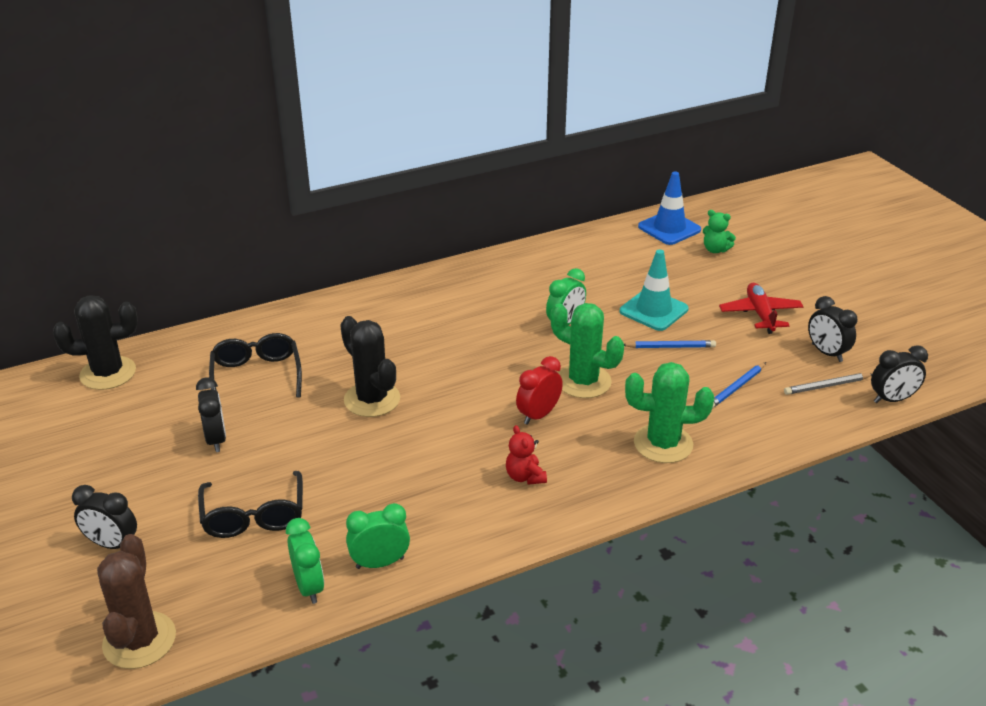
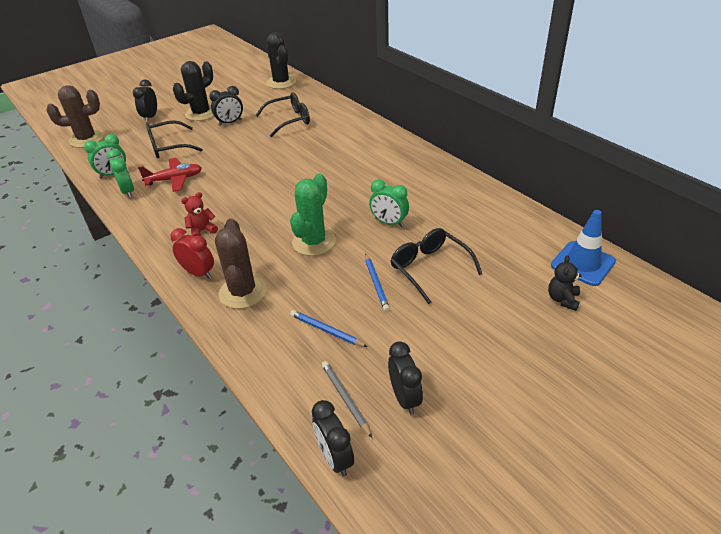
camera: 80 degrees right, 5 degrees up
(372, 399) = (274, 160): black cactus -> black cactus (201, 113)
(538, 415) = (269, 227): red clock -> red clock (198, 273)
(653, 310) = (429, 268): turquoise traffic cone -> black glasses
(663, 444) = (243, 292): green cactus -> brown cactus
(715, 250) = (562, 299): green teddy bear -> black teddy bear
(760, 314) = (455, 341): red plane -> red plane (174, 180)
(826, 353) = (404, 398): black clock -> black clock turned 120 degrees clockwise

